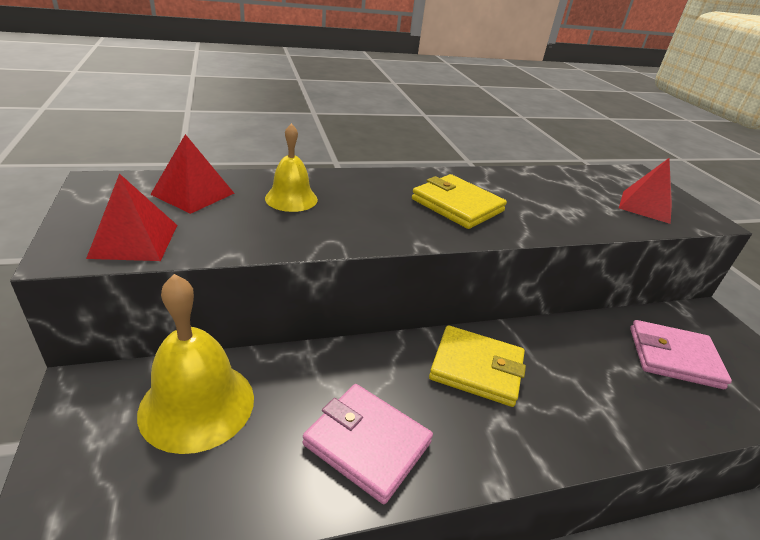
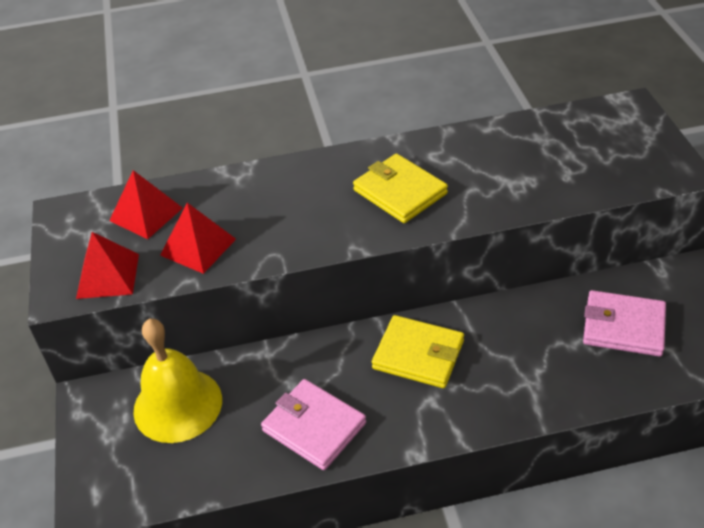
camera: 10 degrees right, 10 degrees up
(291, 198) = (236, 207): yellow bell -> none
(645, 206) = (613, 162): red pyramid -> red pyramid (198, 247)

